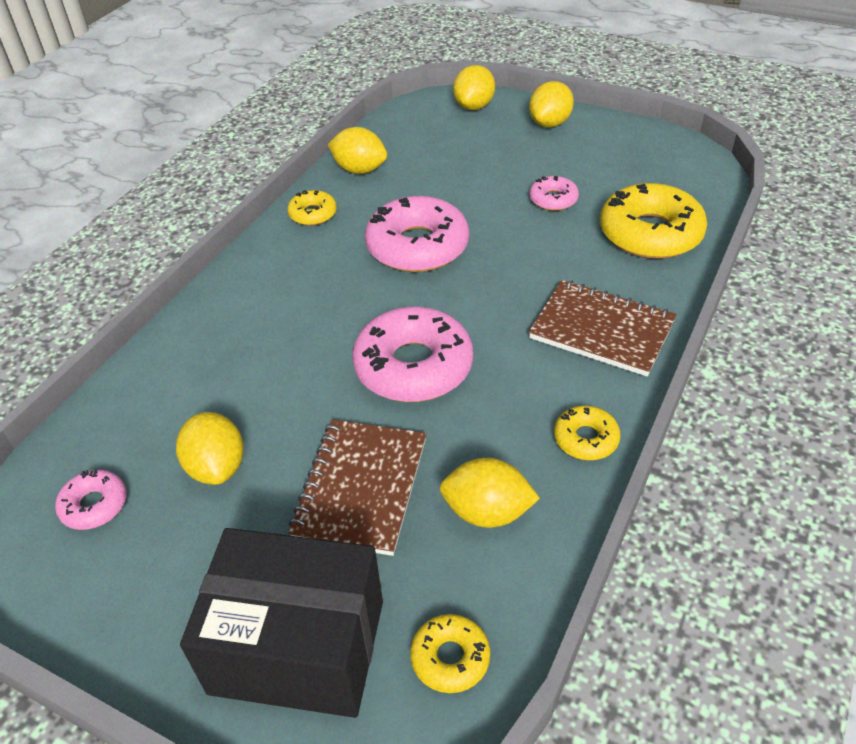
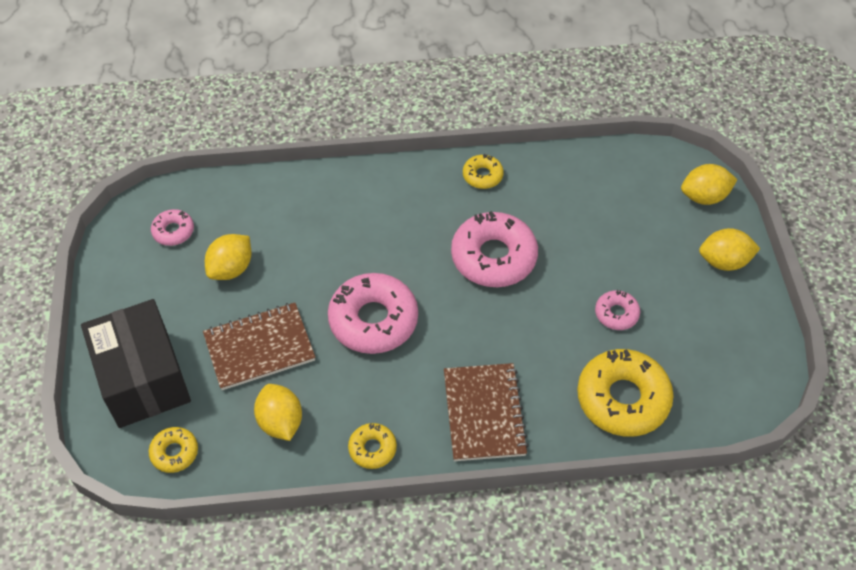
camera: 55 degrees right, 10 degrees up
(359, 170) = (555, 172): yellow lemon -> none

